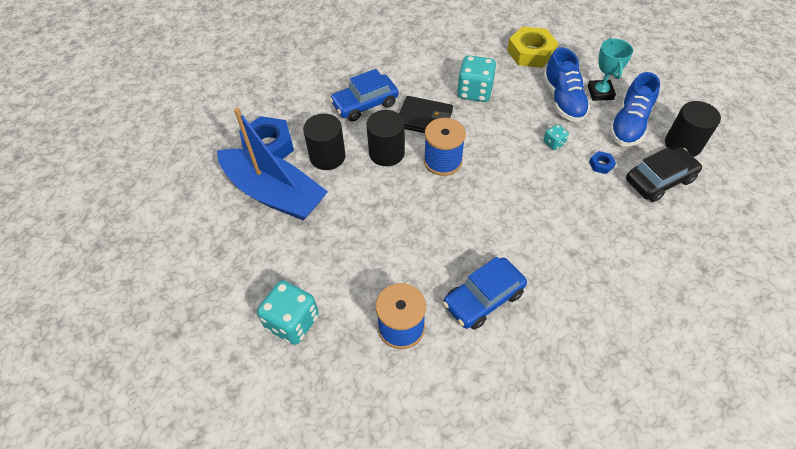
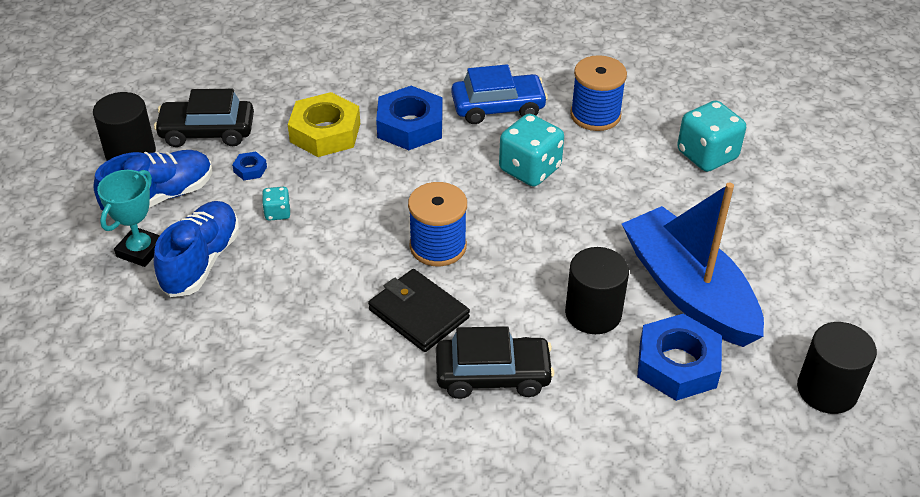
camera: 155 degrees left, 10 degrees down
(365, 104) = (493, 375): blue car -> black car
(386, 153) = (506, 286): black cylinder -> black cylinder (827, 390)
(474, 92) = (310, 325): turquoise dice -> turquoise dice (530, 169)
(531, 52) = (158, 357): yellow nut -> yellow nut (325, 132)
(534, 247) = (410, 126): none -> blue nut

